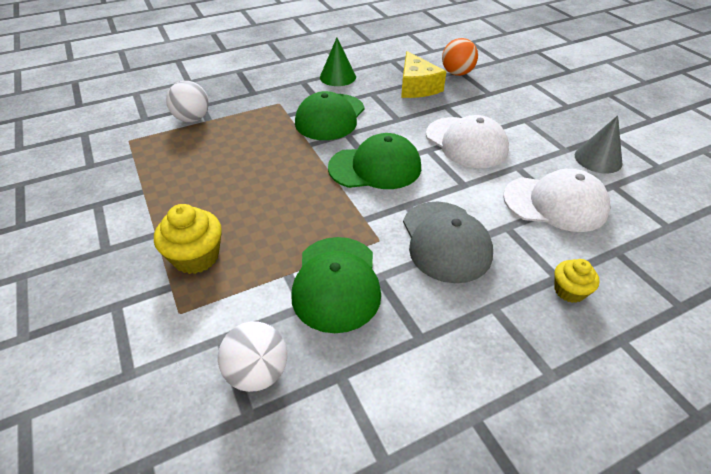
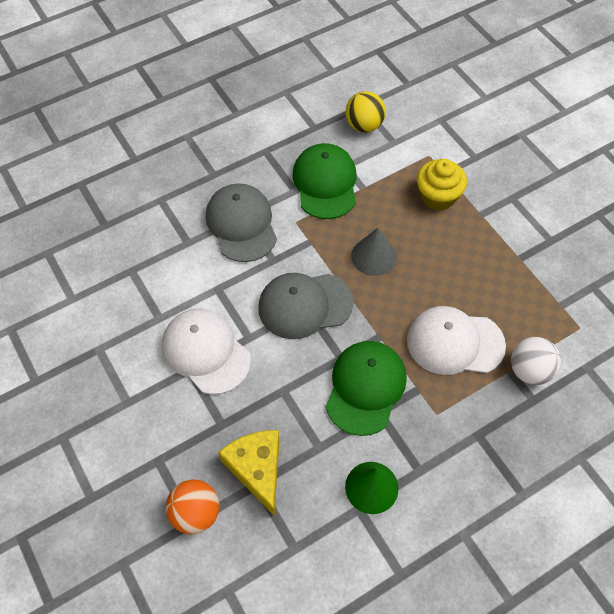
camera: 175 degrees right, 15 degrees up
(257, 372) = (364, 125): white ball -> yellow ball
(375, 167) = (305, 305): green cap -> grey cap
(555, 203) = (137, 271): white cap -> white cap (455, 342)
(569, 291) = (155, 189): yellow cupcake -> none
(598, 159) = (69, 336): grey cone -> grey cone (374, 256)

